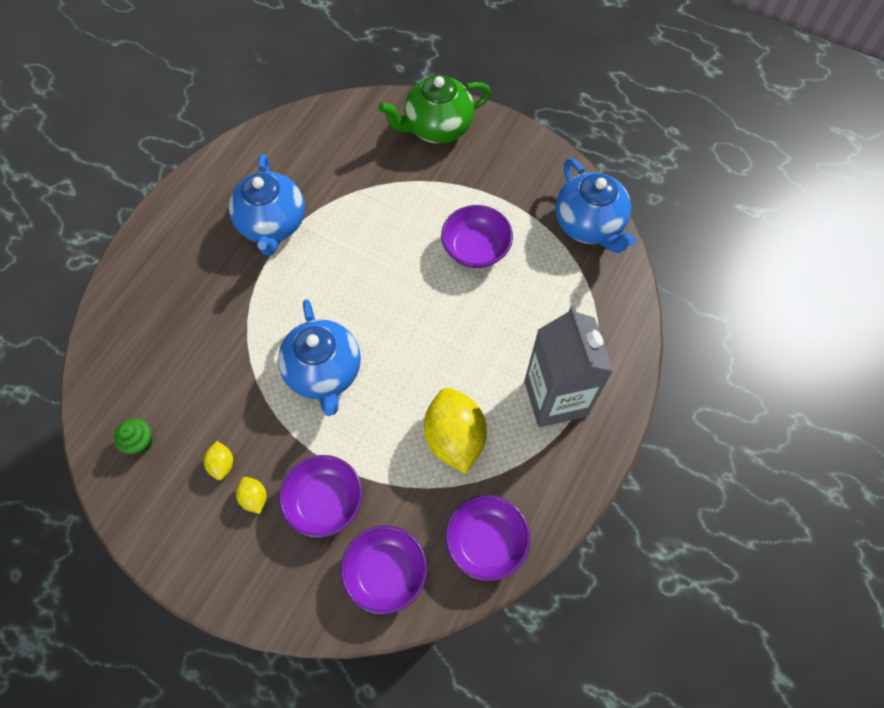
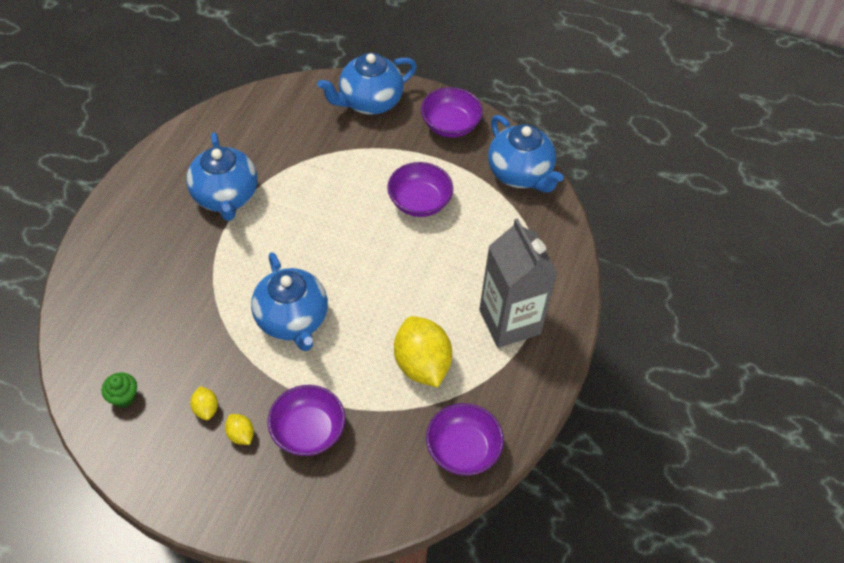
camera: 10 degrees left, 10 degrees down
(386, 573) = (374, 486): purple bowl -> purple bowl (450, 125)
(437, 127) = (369, 102): green teapot -> blue teapot

